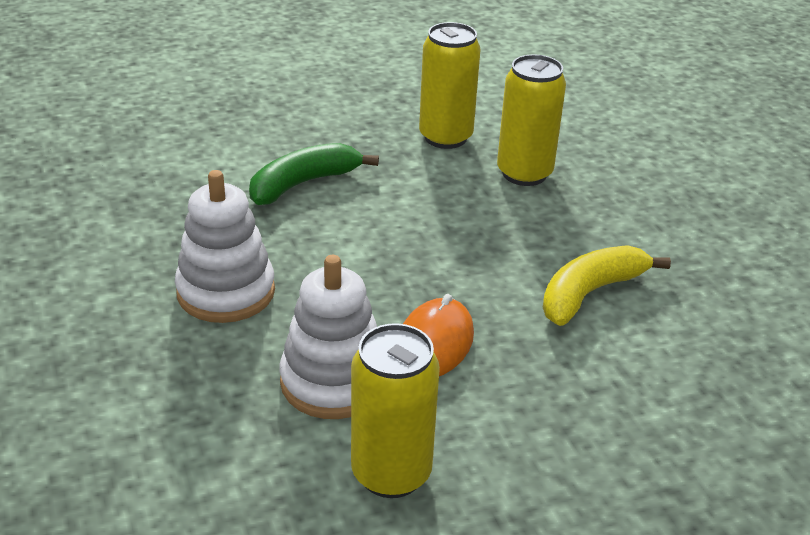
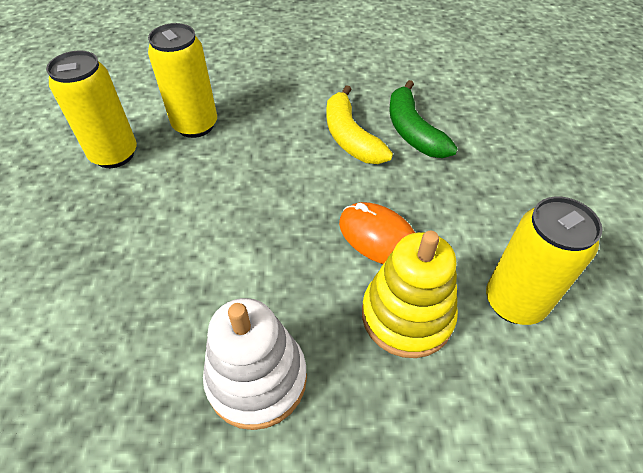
camera: 70 degrees left, 15 degrees up
(303, 184) = (116, 273): green banana -> green banana (413, 131)
(334, 381) = (407, 316): white stacking toy -> yellow stacking toy

